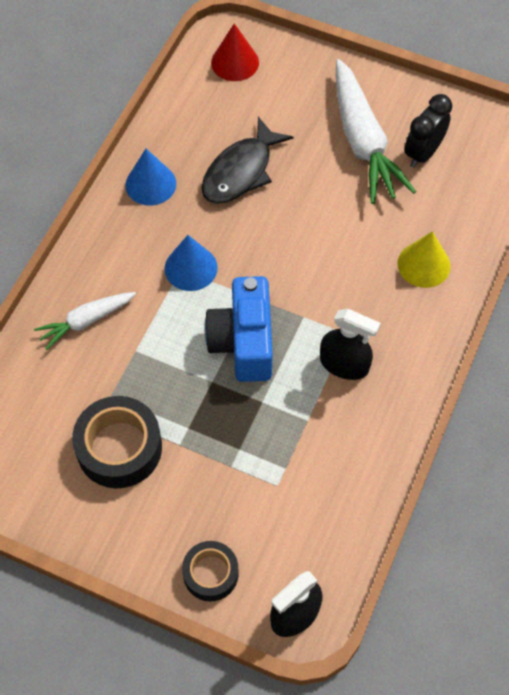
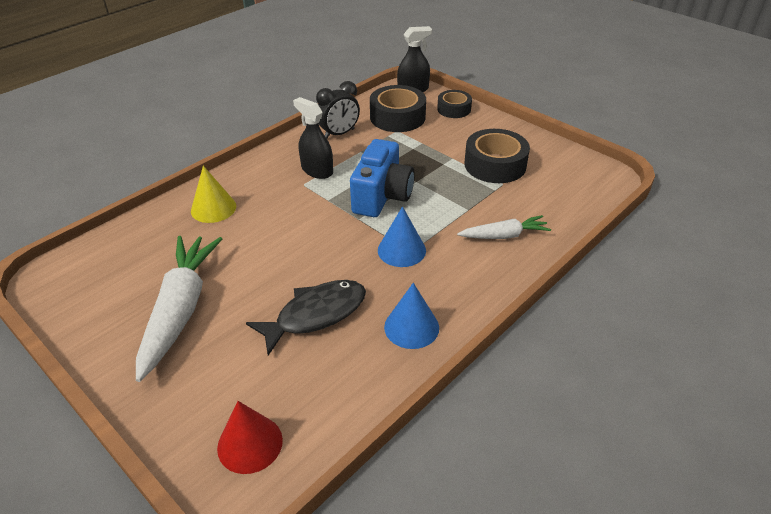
camera: 160 degrees left, 20 degrees down
(289, 521) = (397, 117): none -> black tape
(423, 153) = (136, 285): black clock -> black clock (339, 134)

